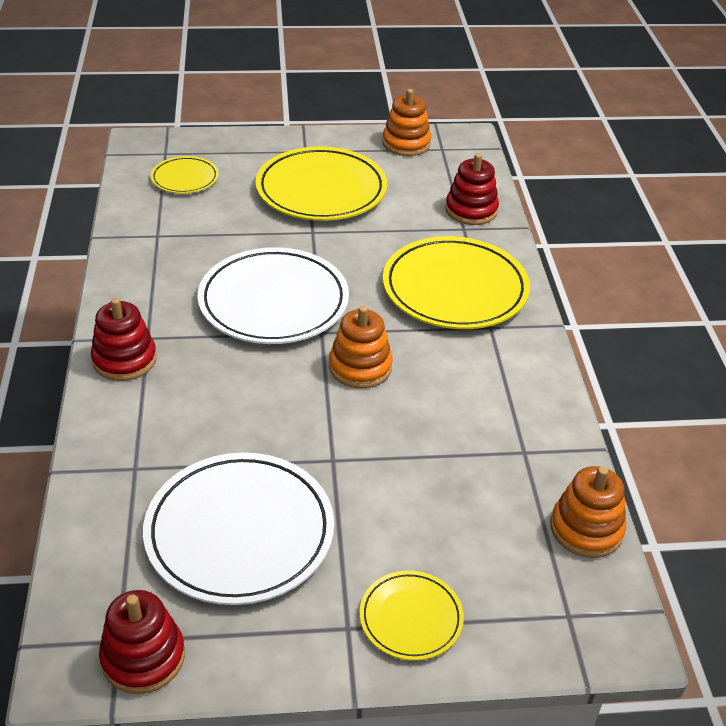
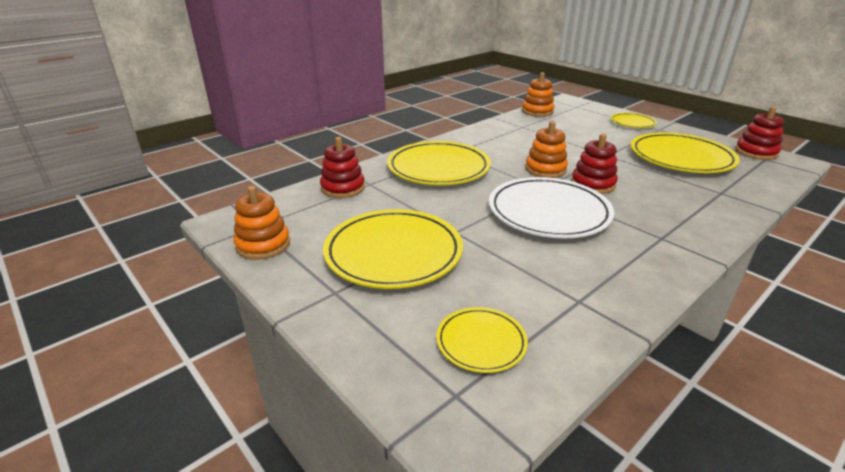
camera: 125 degrees left, 10 degrees down
(124, 360) = (691, 235): red stacking toy -> red stacking toy (593, 184)
(240, 532) = (681, 158): white plate -> yellow plate

